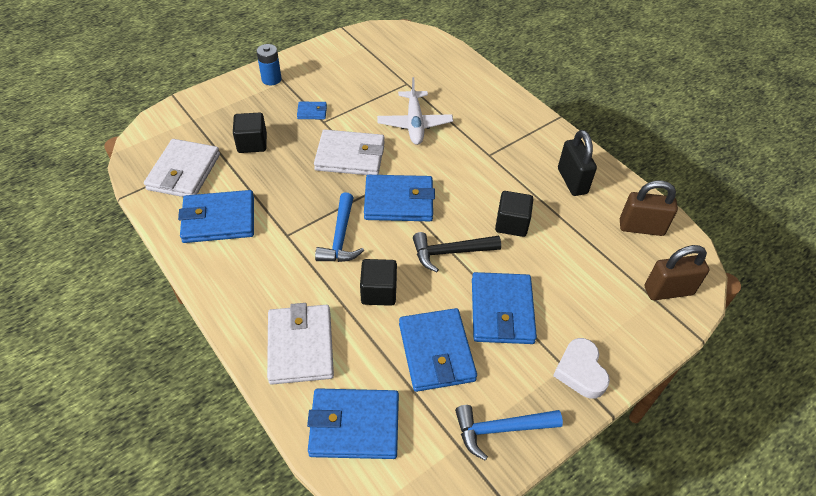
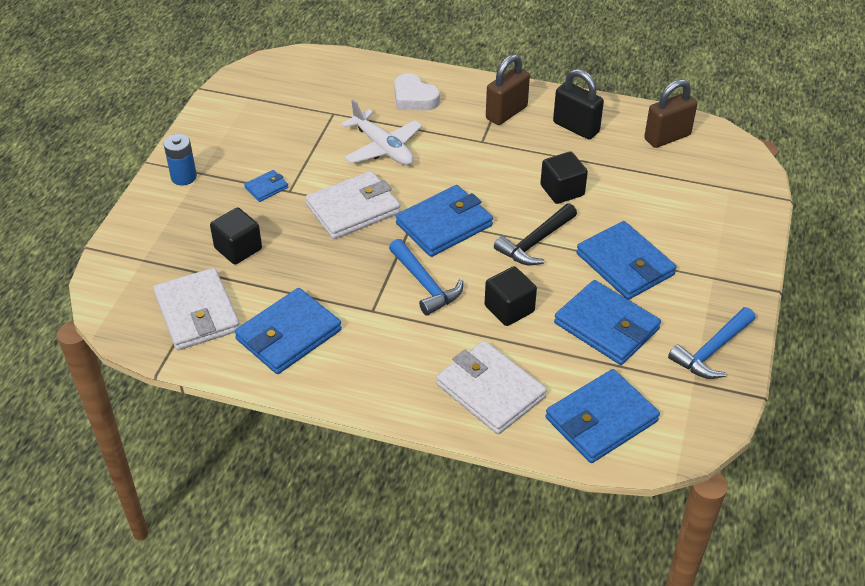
camera: 35 degrees left, 5 degrees down
(580, 371) = (727, 274): white heart -> white heart (414, 98)
(668, 291) = (732, 176): brown padlock -> brown padlock (506, 113)

